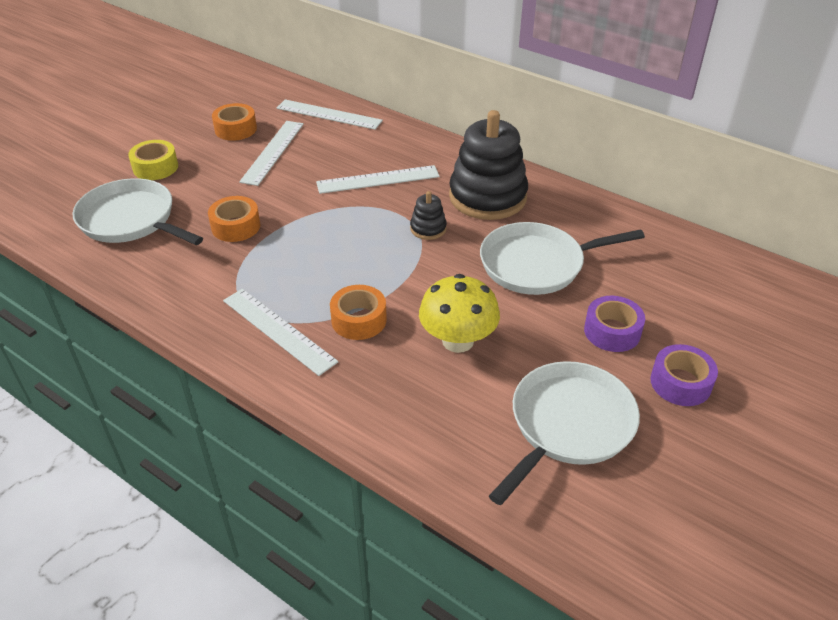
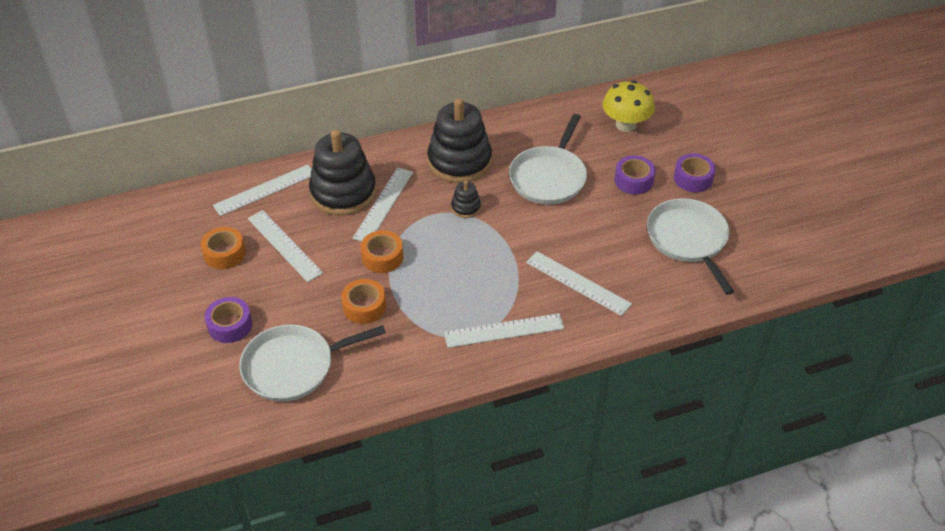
camera: 55 degrees left, 5 degrees up
(155, 167) = (230, 325): yellow tape -> purple tape
(359, 320) = (528, 286): orange tape -> orange tape (382, 257)
(369, 152) = (343, 192): none -> black stacking toy
(399, 357) = (578, 283): none -> white ruler
(458, 341) = (586, 249): yellow mushroom -> yellow mushroom (625, 125)

